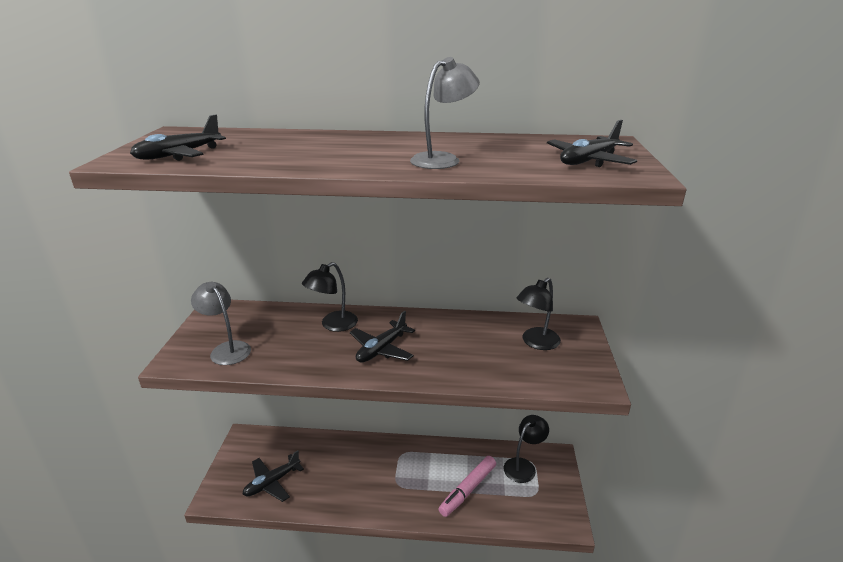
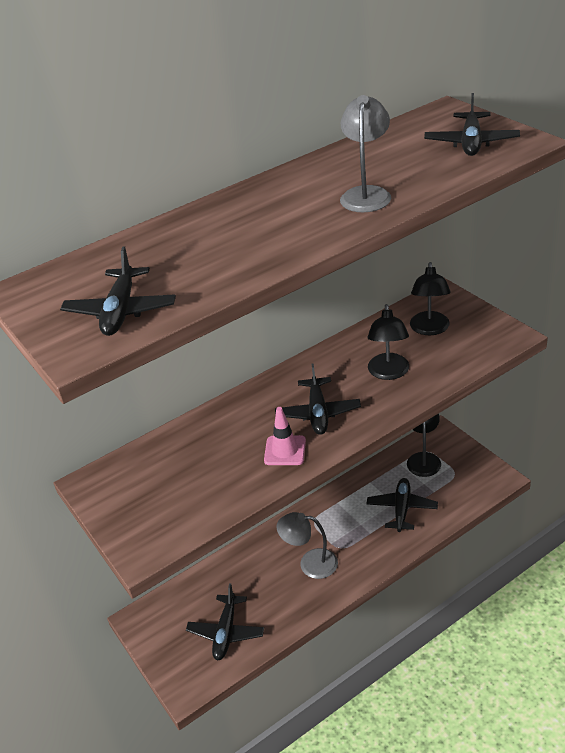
camera: 35 degrees left, 10 degrees up
(226, 349) = (175, 506): grey lamp -> grey lamp (310, 563)
(328, 358) = (285, 450): none -> pink traffic cone
(333, 325) = (240, 420): black lamp -> black lamp (388, 373)
(468, 489) = (402, 509): pink marker -> black plane

